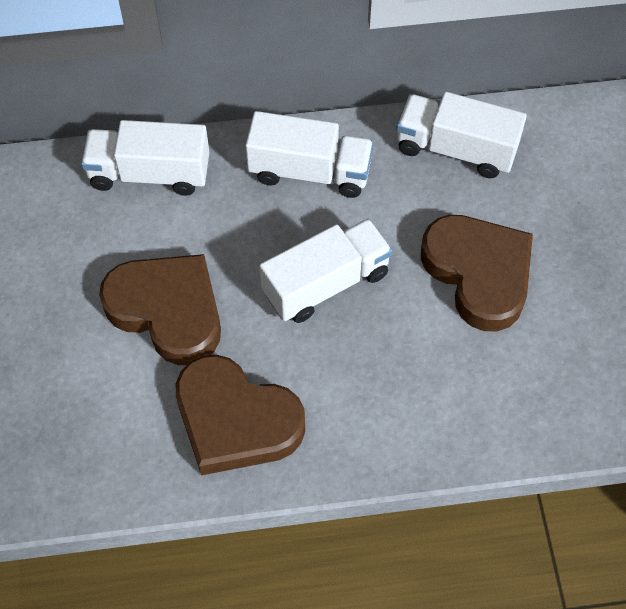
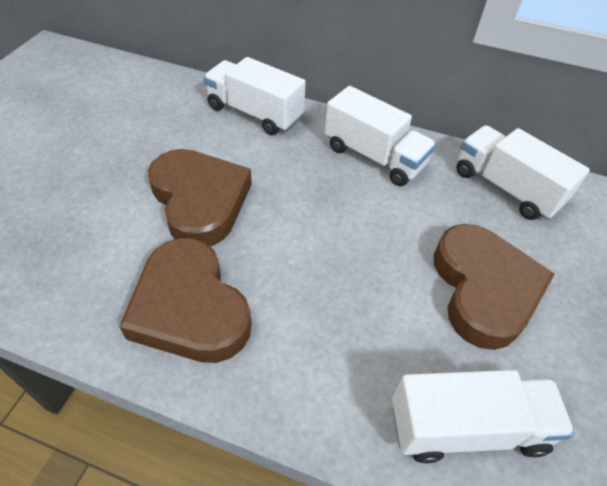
camera: 25 degrees right, 10 degrees down
(326, 283) = (339, 237): white truck -> white truck (467, 427)

